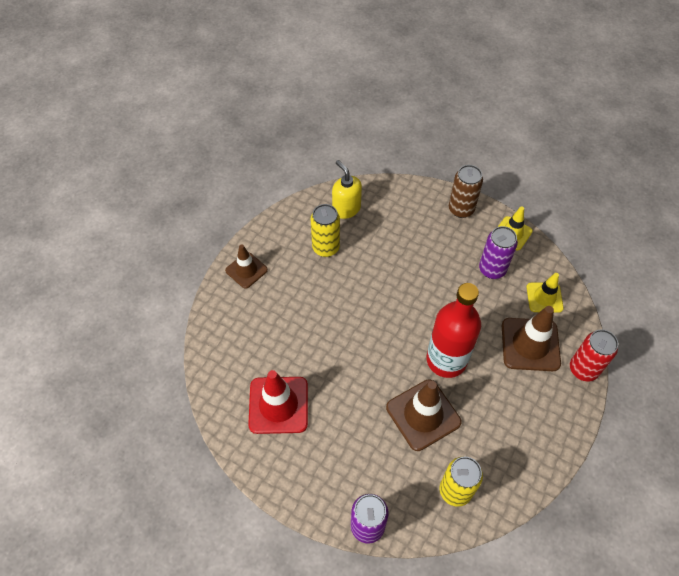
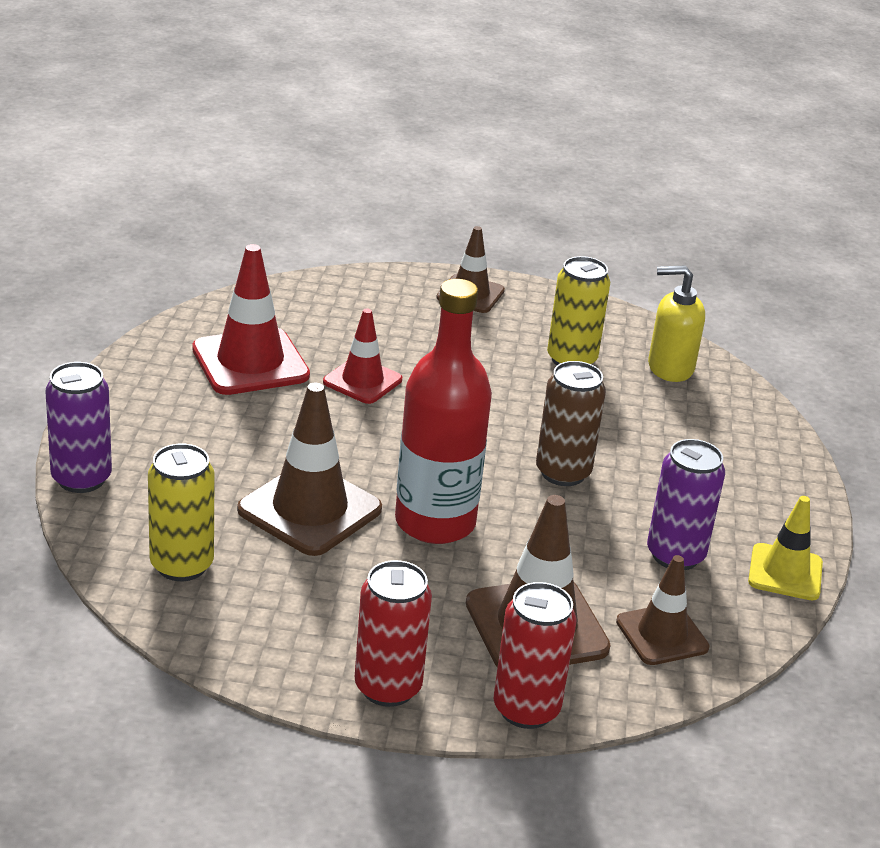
camera: 65 degrees right, 25 degrees down
(315, 353) = (362, 381): none -> red traffic cone
(346, 208) = (670, 368): yellow soap dispenser -> yellow soap dispenser turned 120 degrees counterclockwise
(461, 209) = (785, 498): brown can -> brown can (563, 472)
(544, 297) = (662, 635): yellow traffic cone -> brown traffic cone
(561, 421) = (388, 687): none -> red can

